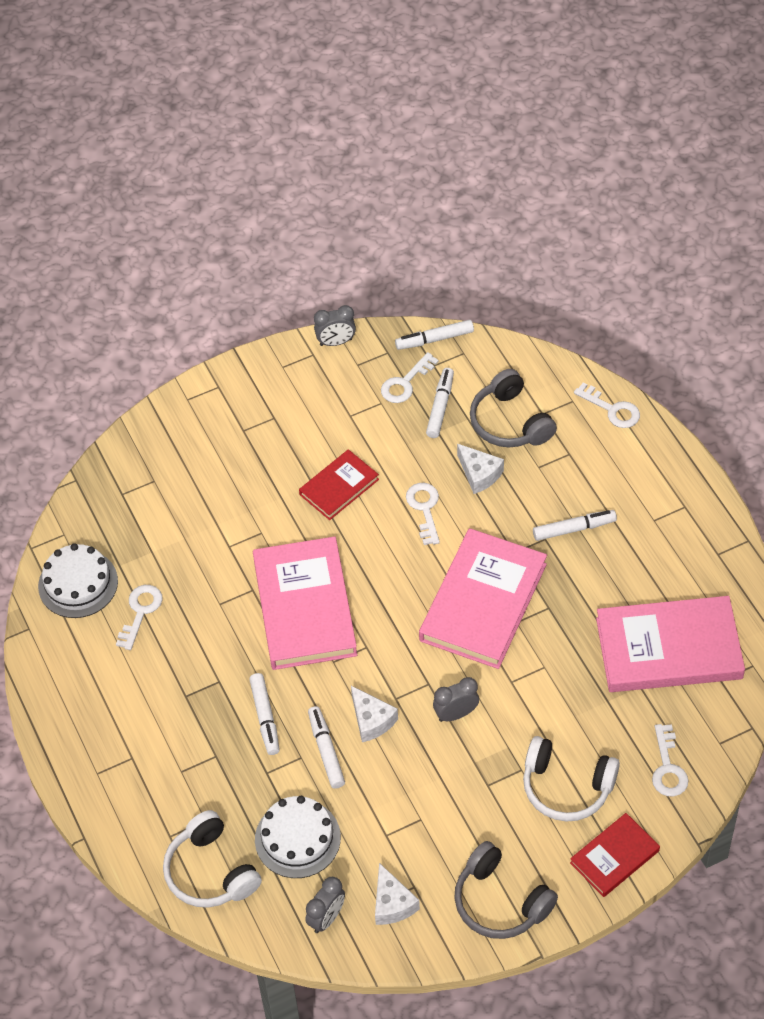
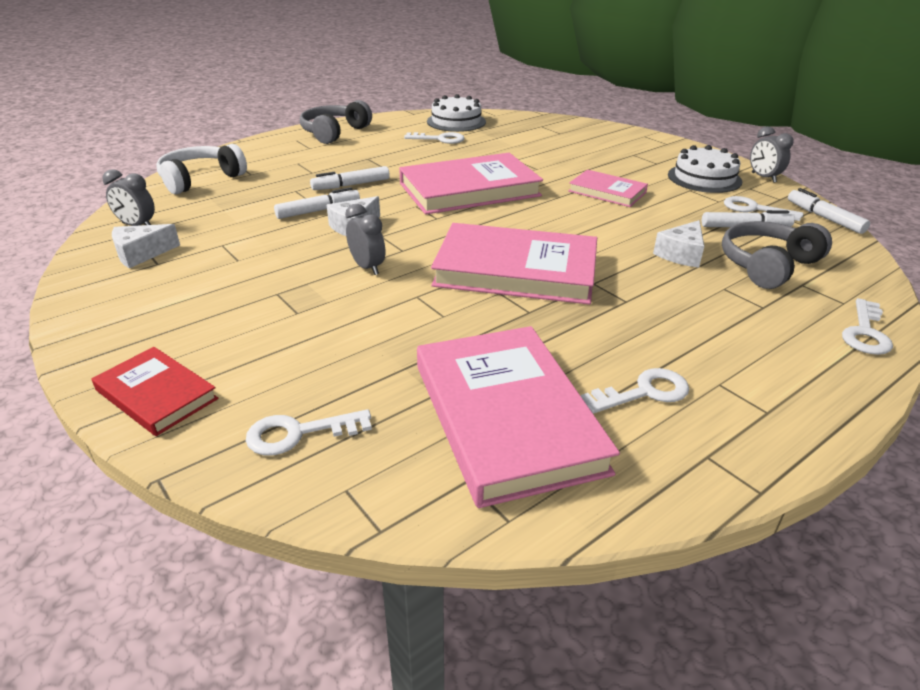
camera: 75 degrees right, 20 degrees down
(297, 838) = (226, 207): white cake -> white cake (704, 178)
(339, 487) = (607, 192): red book -> pink book
(424, 509) = (613, 230): white key -> white key (644, 392)
(500, 901) = (119, 314): grey headphones -> grey headphones (334, 132)
(566, 787) = (271, 346): white headphones -> none
(574, 529) = (655, 319): white marker -> none

